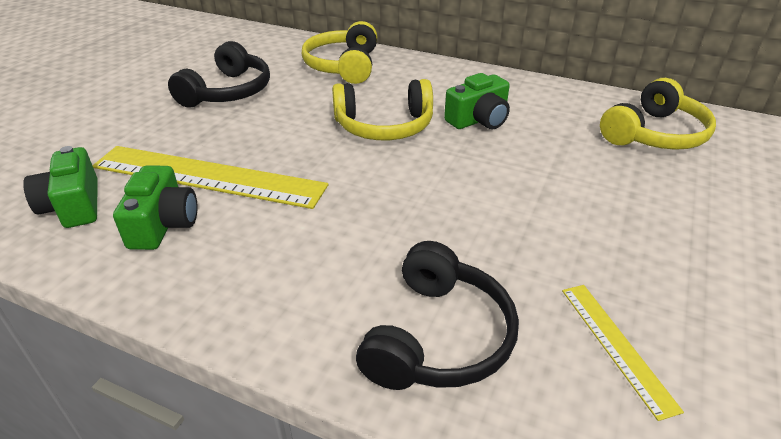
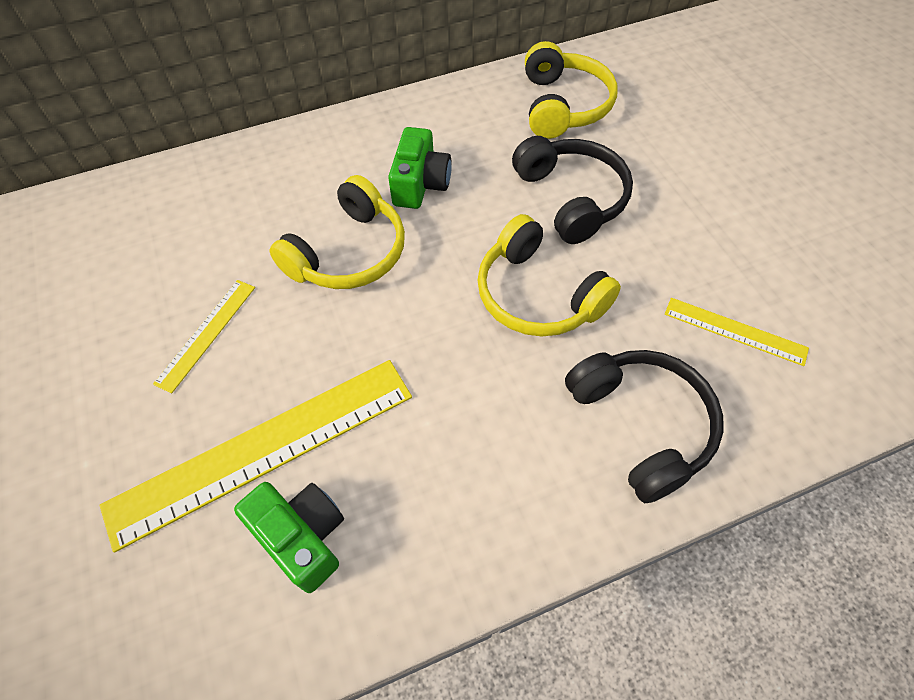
camera: 45 degrees left, 20 degrees up
(73, 205) = (172, 609): green camera -> none
(227, 92) = (117, 330): black headphones -> black headphones (571, 198)
(260, 116) = (206, 334): none -> yellow ruler
(343, 66) = (201, 201): yellow headphones -> yellow headphones (538, 294)

